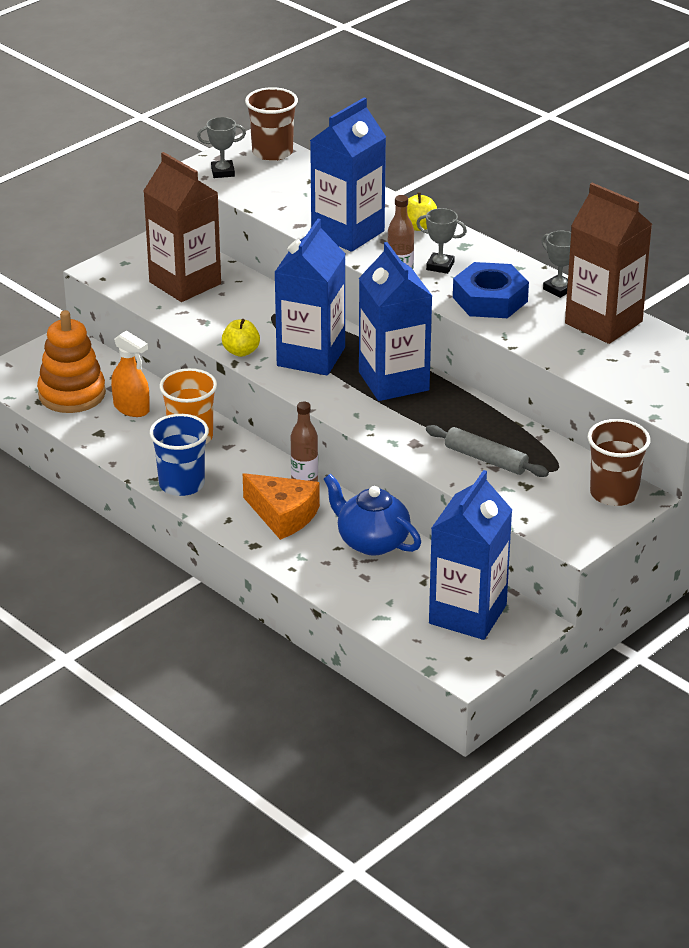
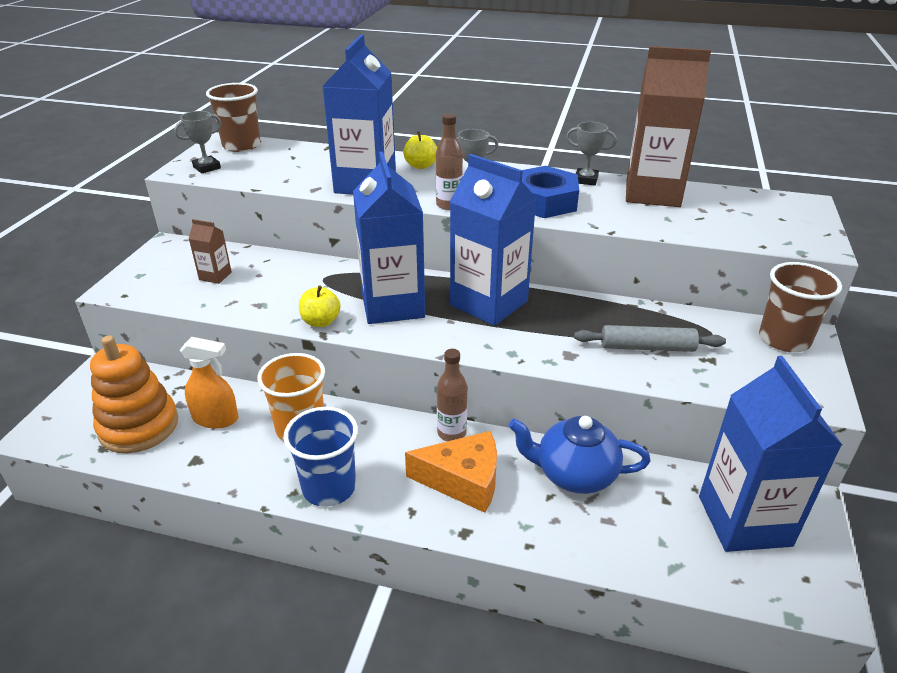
camera: 30 degrees left, 0 degrees up
(185, 283) = (215, 276): brown carton -> brown carton, size x0.44

